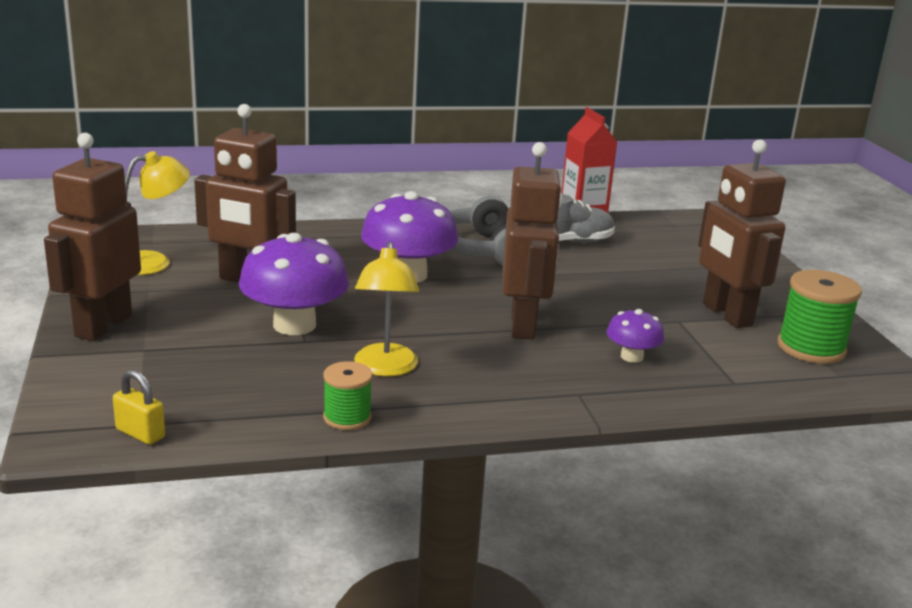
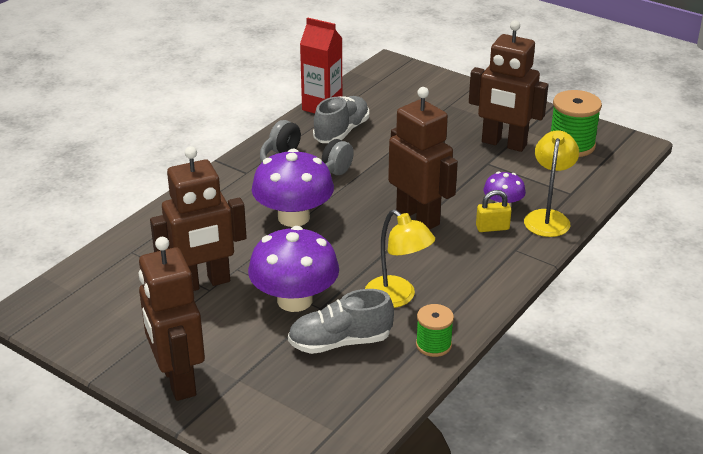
camera: 40 degrees left, 10 degrees up
(140, 433) = (347, 435): yellow padlock -> yellow padlock (492, 228)
(154, 262) = (109, 308): yellow lamp -> yellow lamp (548, 217)
(271, 370) = (340, 342): none -> grey shoe

